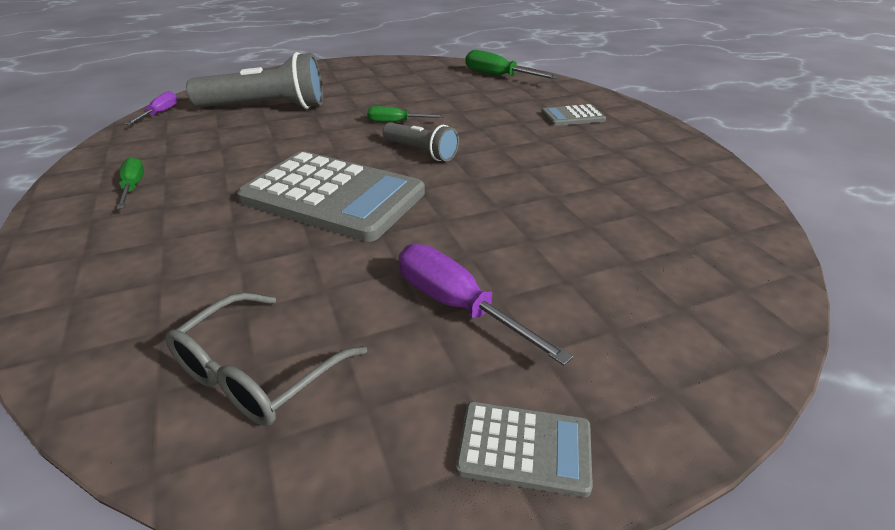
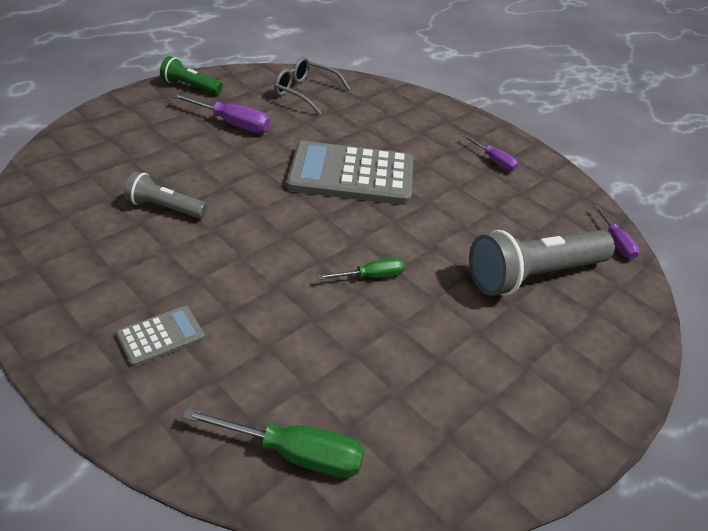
camera: 155 degrees right, 5 degrees up
(133, 187) = (494, 161): green screwdriver -> purple screwdriver
(258, 373) = (305, 92): grey glasses -> grey glasses turned 75 degrees counterclockwise
(421, 152) = (316, 234): grey flashlight -> grey flashlight (165, 208)
(524, 448) = (190, 87): grey calculator -> green flashlight

